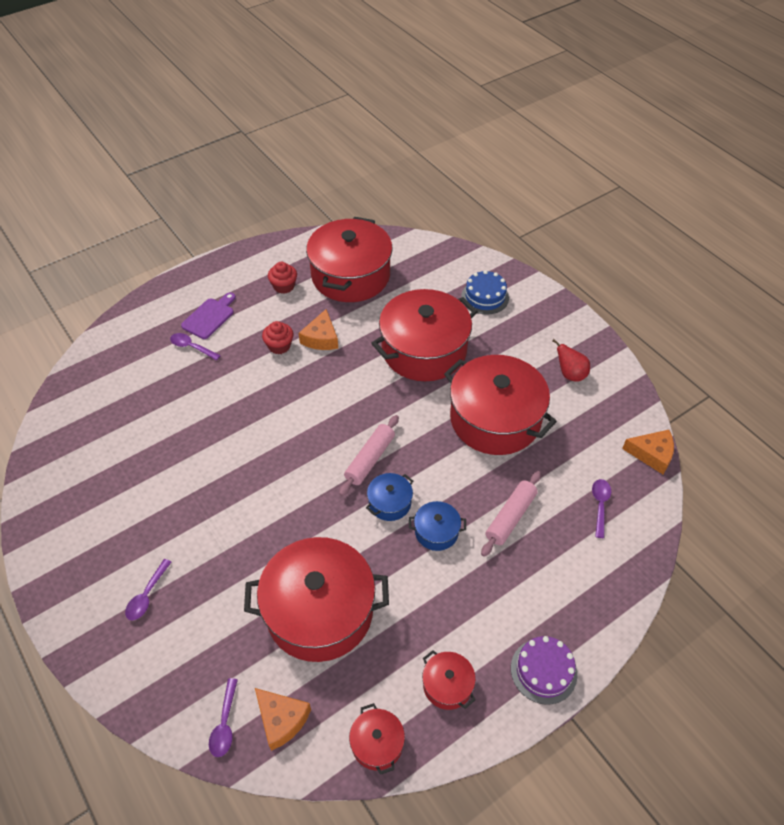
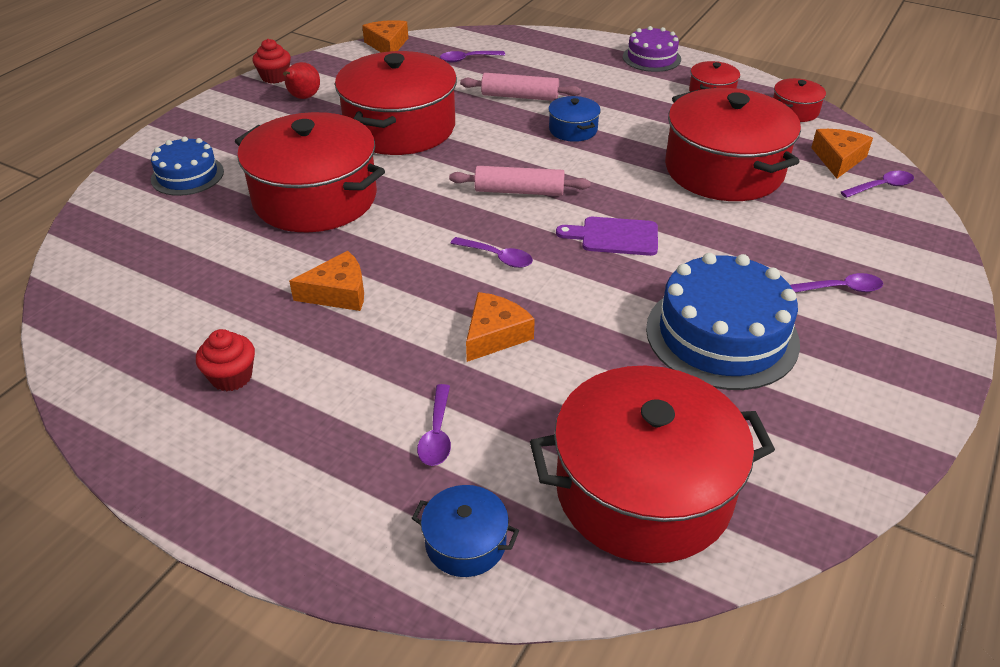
camera: 115 degrees left, 10 degrees down
(161, 499) = (722, 335): none -> blue cake
(210, 317) = (351, 443): purple cutting board -> purple cutting board (614, 236)
(240, 393) = (495, 335): none -> orange cheese
(279, 346) = (377, 330): red cupcake -> red cupcake (275, 77)
(305, 419) = (497, 257): none -> purple spoon
(350, 275) = (177, 308): red pot -> red pot (643, 490)
(389, 503) = (564, 163): blue pot -> blue pot (465, 543)

